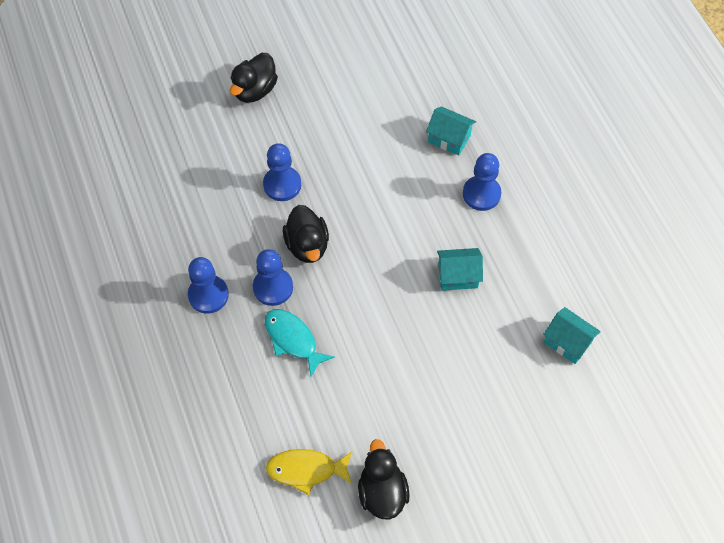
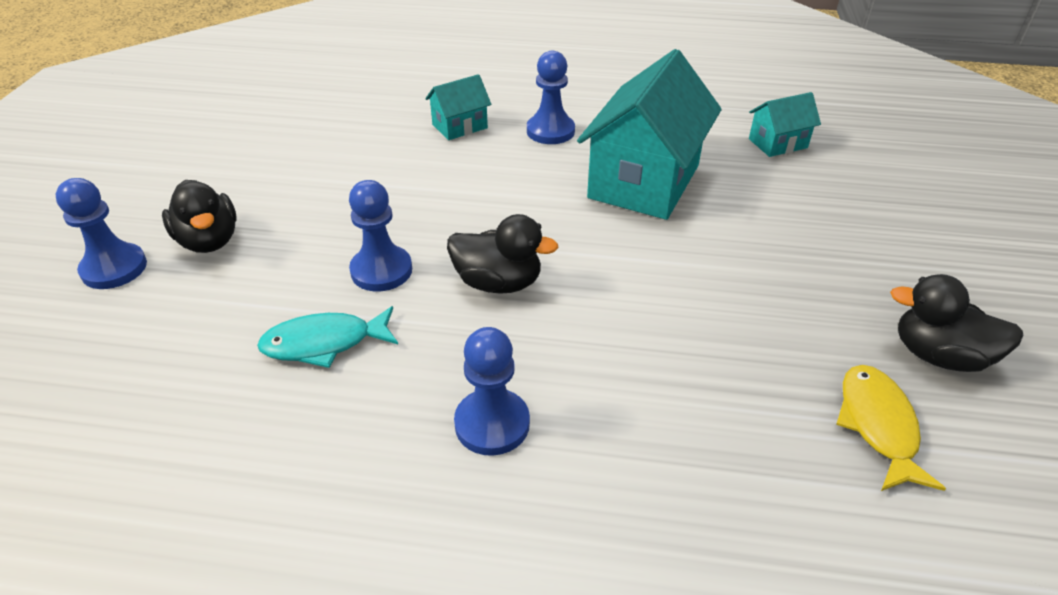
camera: 60 degrees left, 20 degrees down
(273, 287) = (537, 342): blue pawn -> blue pawn (114, 268)
(293, 340) = (640, 354): turquoise fish -> turquoise fish (324, 343)
(306, 470) = (878, 425): yellow fish -> yellow fish turned 150 degrees clockwise
(458, 276) = (644, 181): turquoise house -> turquoise house, size x2.11

